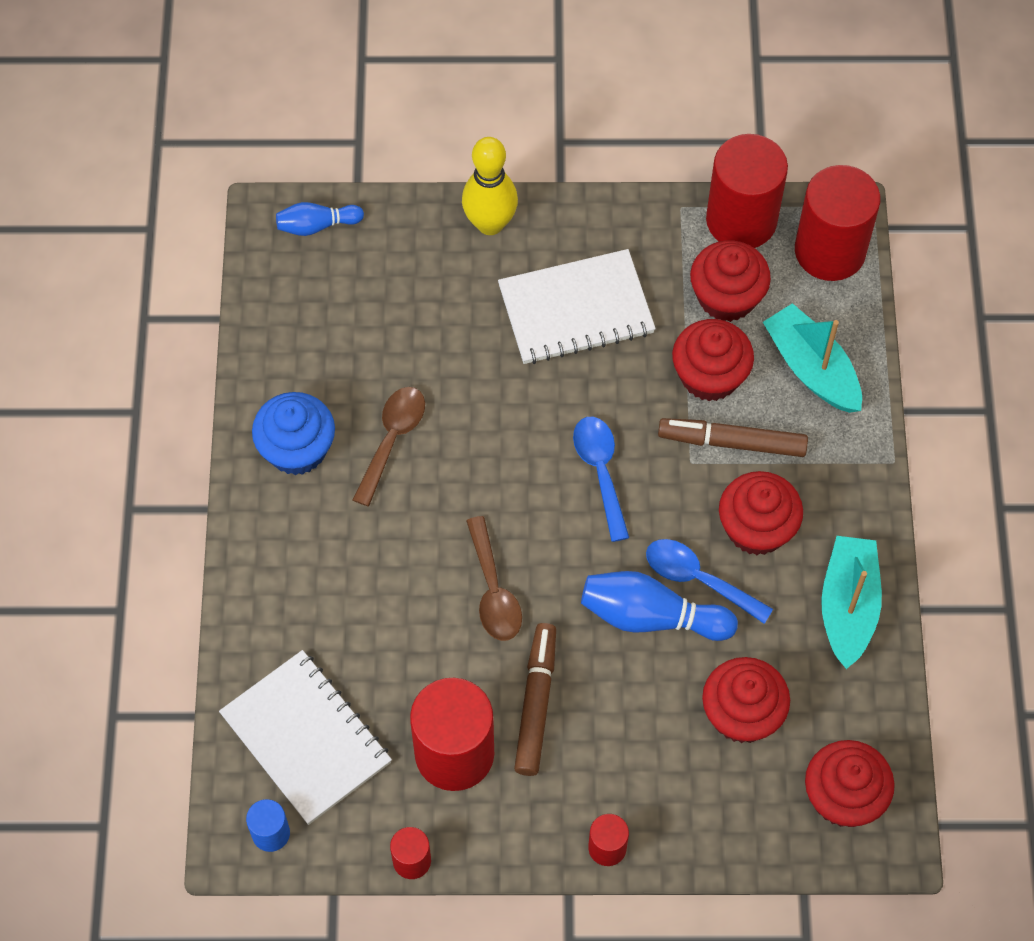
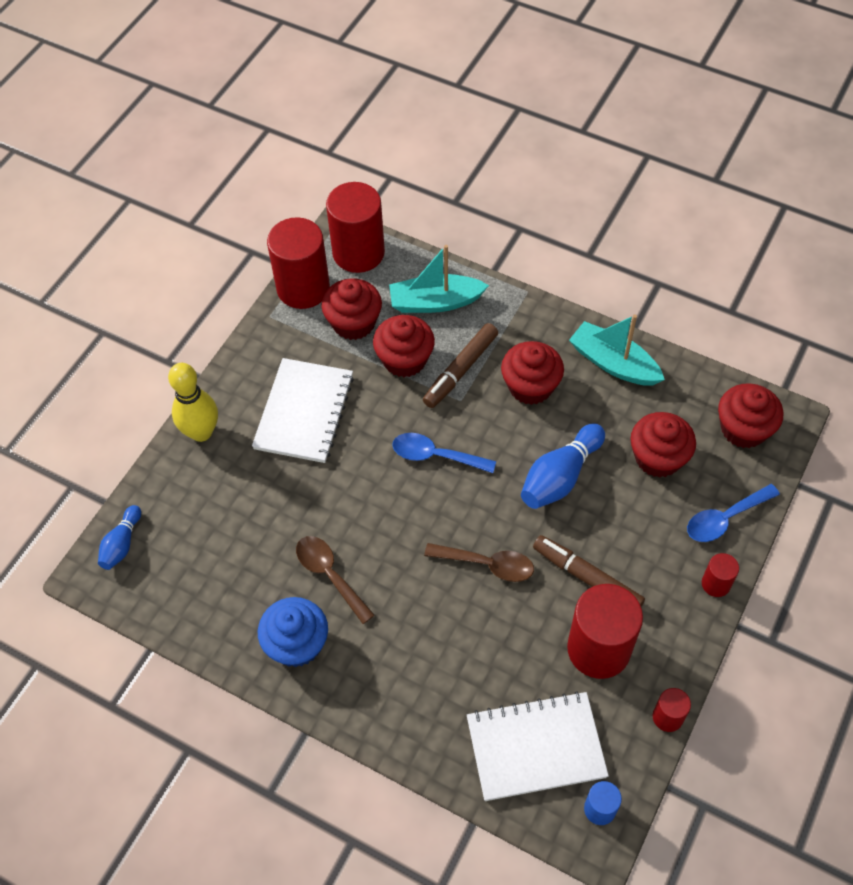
camera: 60 degrees left, 5 degrees down
(698, 579) = (548, 436): blue spoon -> blue spoon (725, 519)

